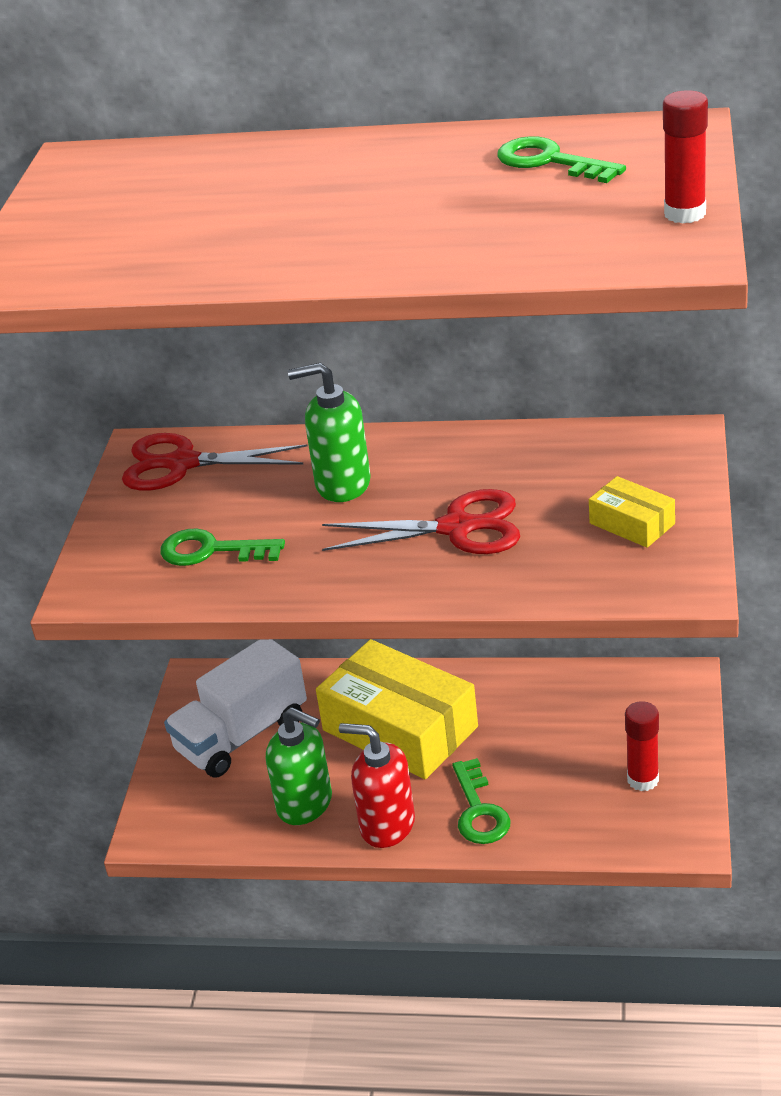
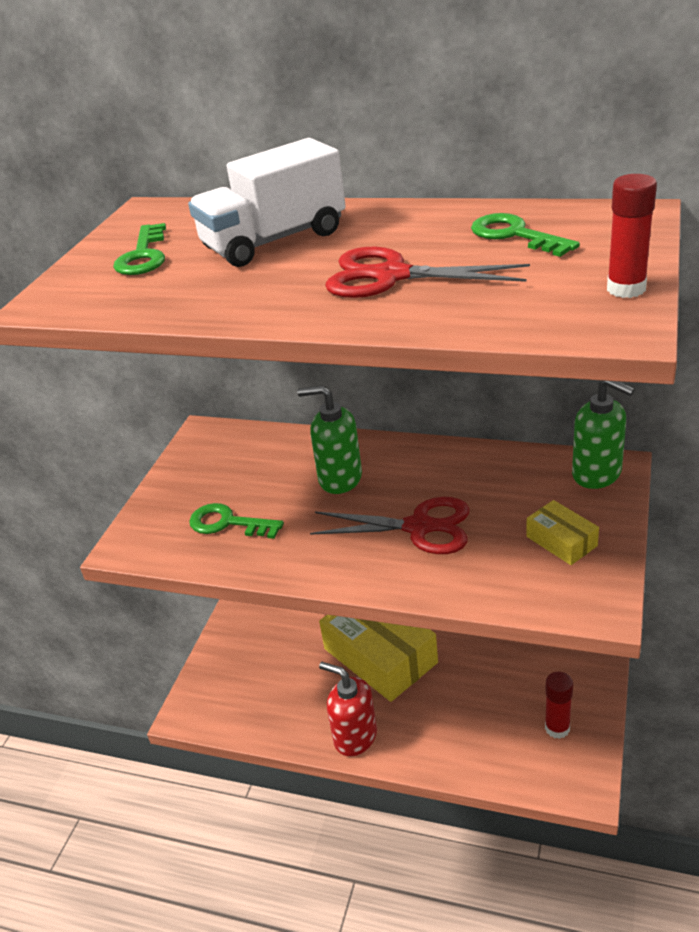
camera: 10 degrees right, 0 degrees up
(183, 464) = (228, 448): red scissors -> red scissors (391, 276)
(242, 735) = (266, 645): white truck -> white truck (274, 241)
(305, 804) = (299, 709): green soap dispenser -> green soap dispenser (597, 474)
(479, 810) = (426, 735): green key -> green key (143, 256)

